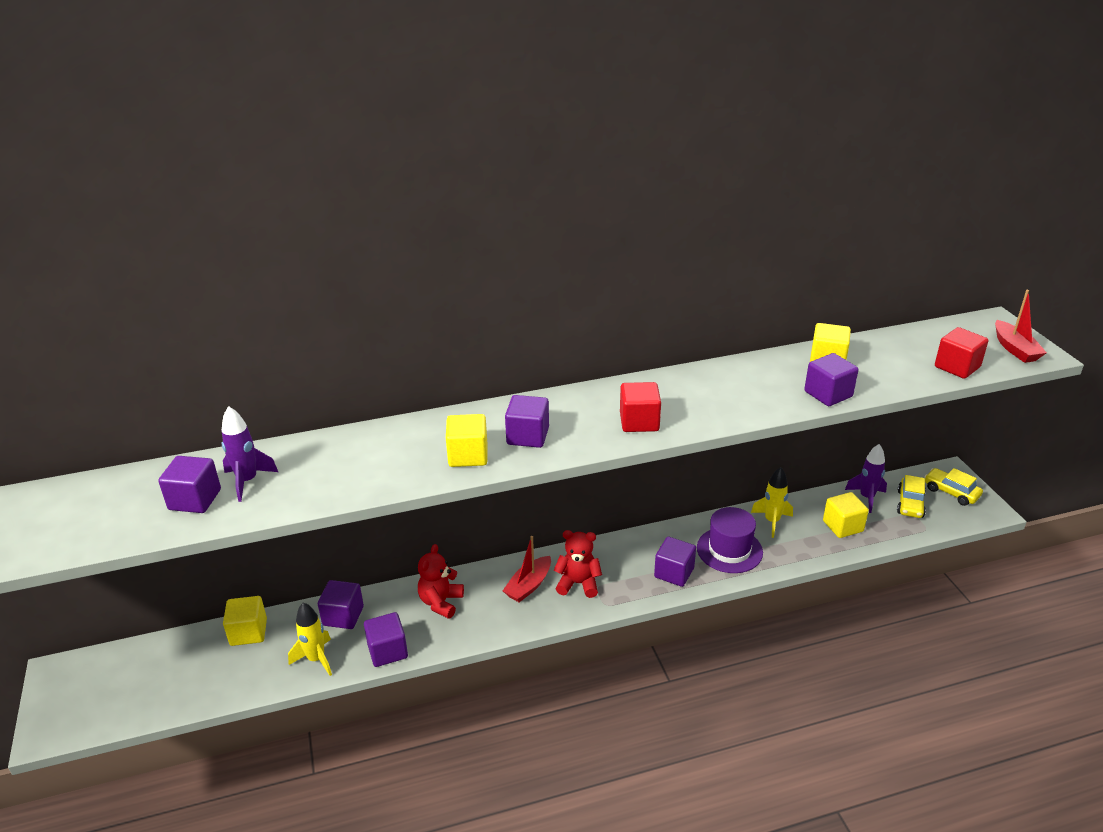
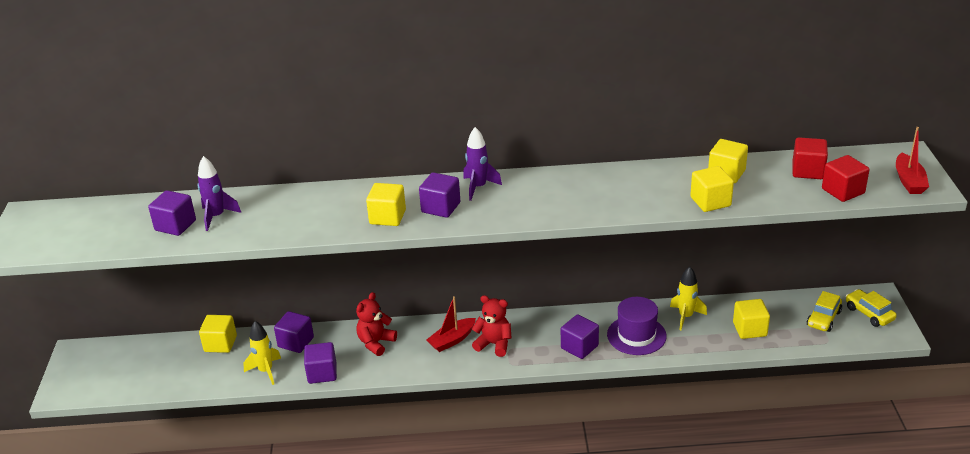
camera: 15 degrees right, 0 degrees up
(639, 422) = (536, 206): red cube -> red cube (807, 171)
(828, 394) = (710, 202): purple cube -> yellow cube
(866, 498) = (784, 308): purple rocket -> purple rocket (478, 187)

